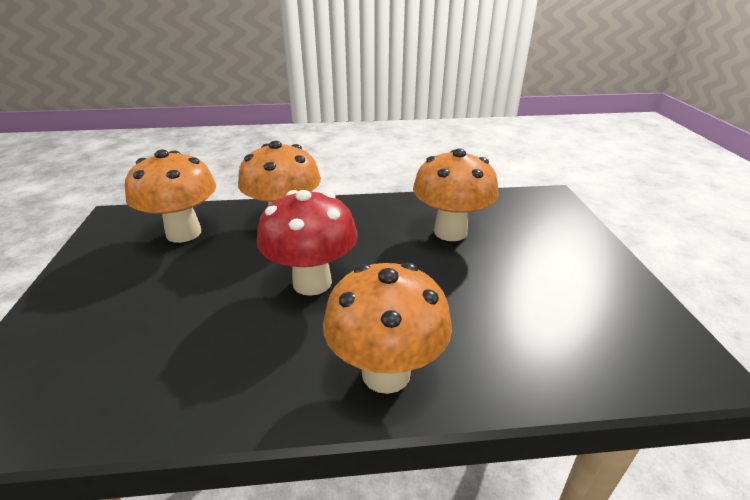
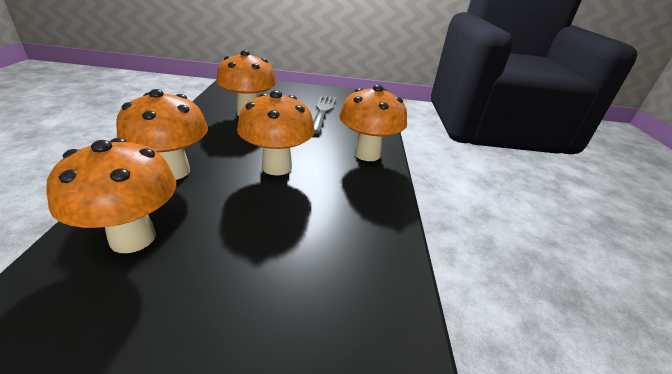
camera: 85 degrees left, 0 degrees up
(312, 282) = (276, 167): red mushroom -> orange mushroom
(522, 298) = (323, 111): none -> grey fork

